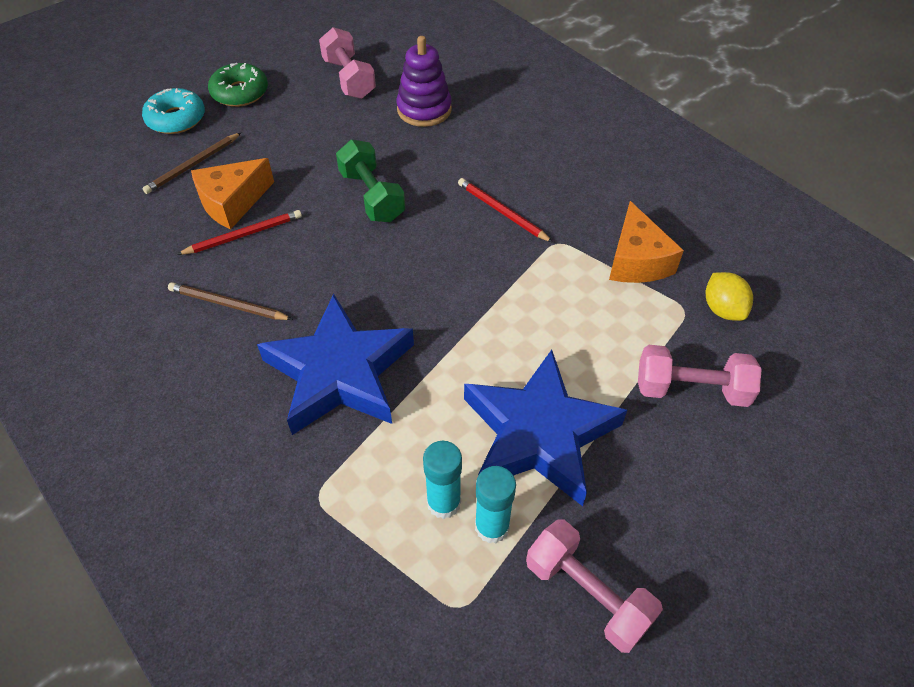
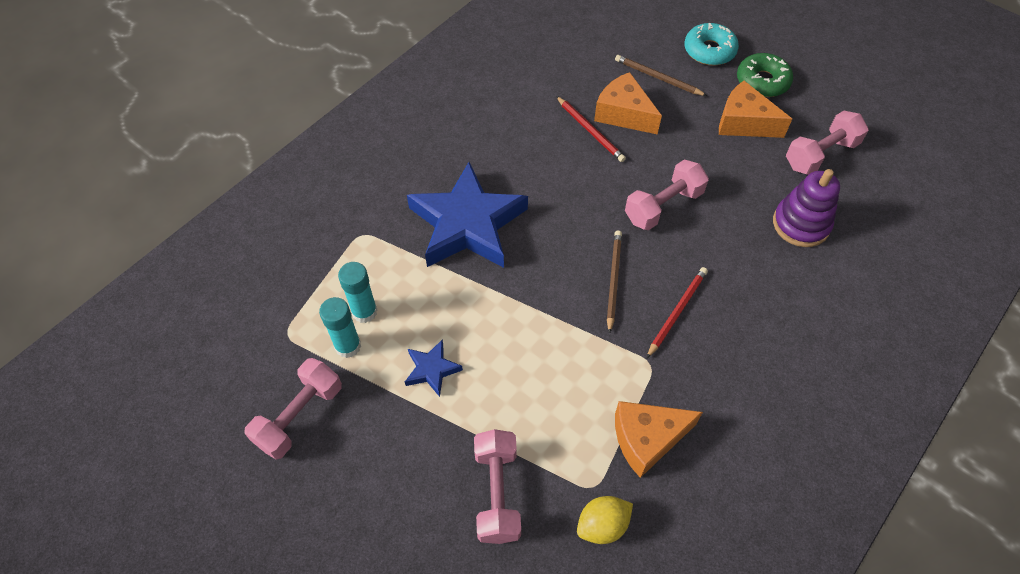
camera: 80 degrees right, 5 degrees up
(228, 304) = (517, 140): brown pencil -> brown pencil (613, 280)
(288, 117) = (744, 122): none -> orange cheese
(372, 196) = (663, 206): green dumbbell -> pink dumbbell
(539, 434) = (432, 370): blue star -> blue star, size x0.43

